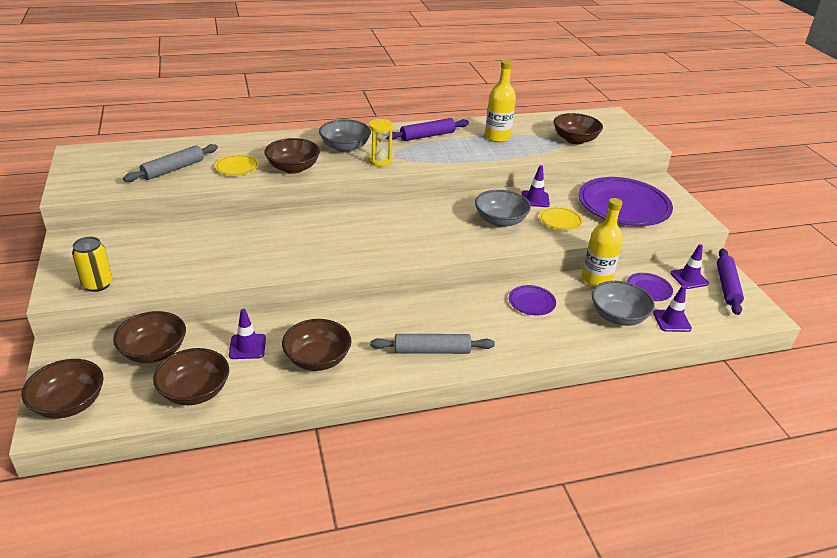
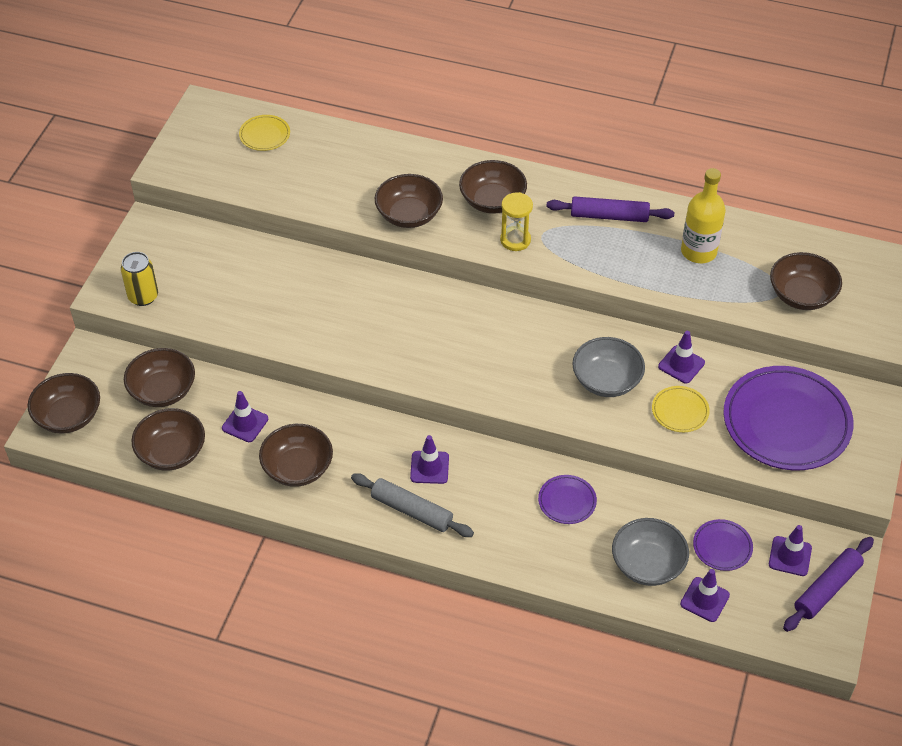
camera: 35 degrees right, 15 degrees up
(173, 169) = (283, 169): grey rolling pin -> none
(237, 167) = (350, 191): yellow plate -> yellow plate (265, 135)
(345, 147) = (492, 201): grey bowl -> brown bowl
(419, 319) = (429, 467): none -> purple traffic cone
(596, 279) = (672, 505): yellow bottle -> none

